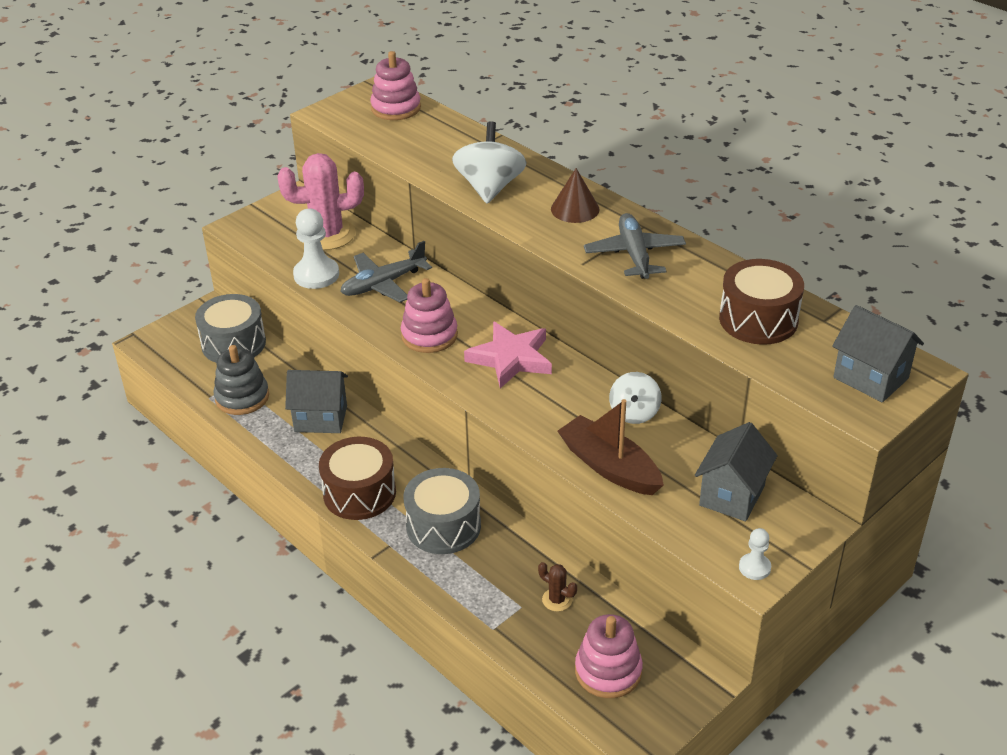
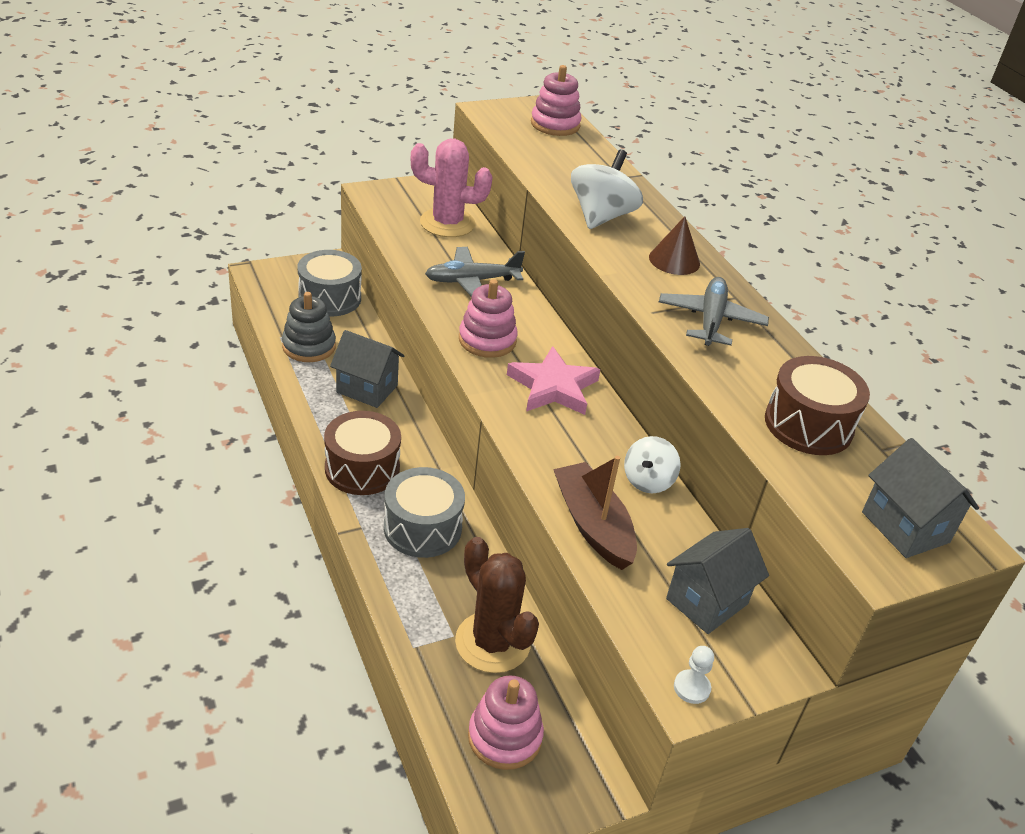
camera: 15 degrees right, 0 degrees up
(316, 275) = (416, 254): white pawn -> none
(557, 600) = (492, 642): brown cactus -> brown cactus, size x2.30

